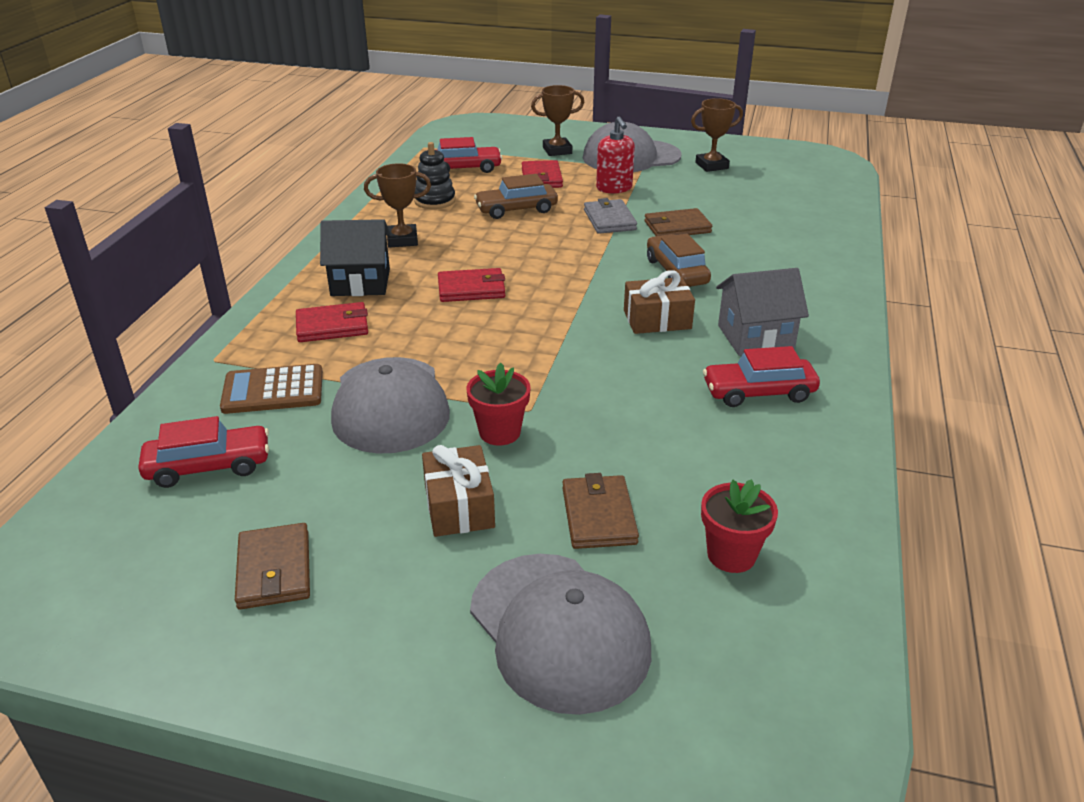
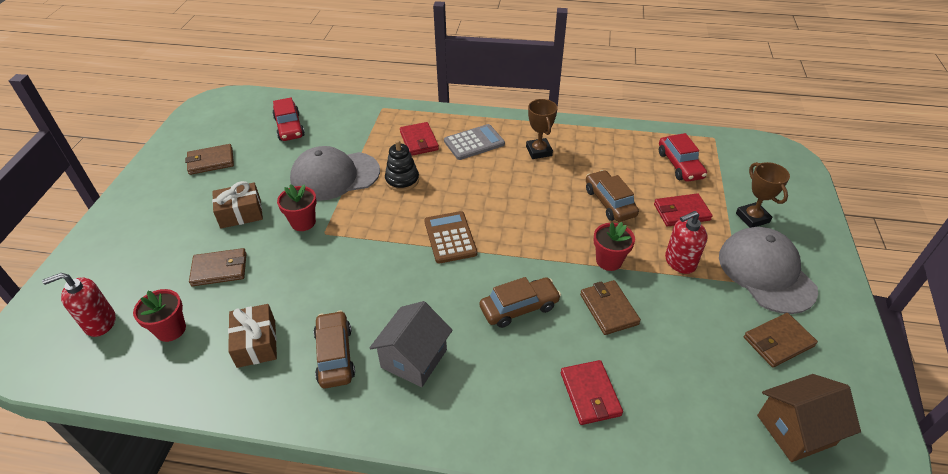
camera: 85 degrees right, 10 degrees up
(273, 390) = (352, 133): brown calculator -> brown calculator (450, 237)
(360, 282) = (474, 143): black house -> grey calculator
(434, 201) = (610, 157): black stacking toy -> black stacking toy (402, 180)
(471, 289) = (472, 192): red wallet -> red wallet (590, 394)
(559, 630) = (140, 258): grey cap -> none
(609, 220) = (609, 261): grey wallet -> red flower pot
(657, 320) = (437, 295): brown gift -> brown gift (256, 343)
(711, 165) = (778, 342): brown trophy -> brown wallet
(723, 656) = (100, 322): none -> red soap dispenser
(755, 337) = (414, 358): grey house -> grey house turned 45 degrees clockwise
(758, 392) = (335, 355): red car -> brown car
(798, 174) = (795, 430): none -> brown house

